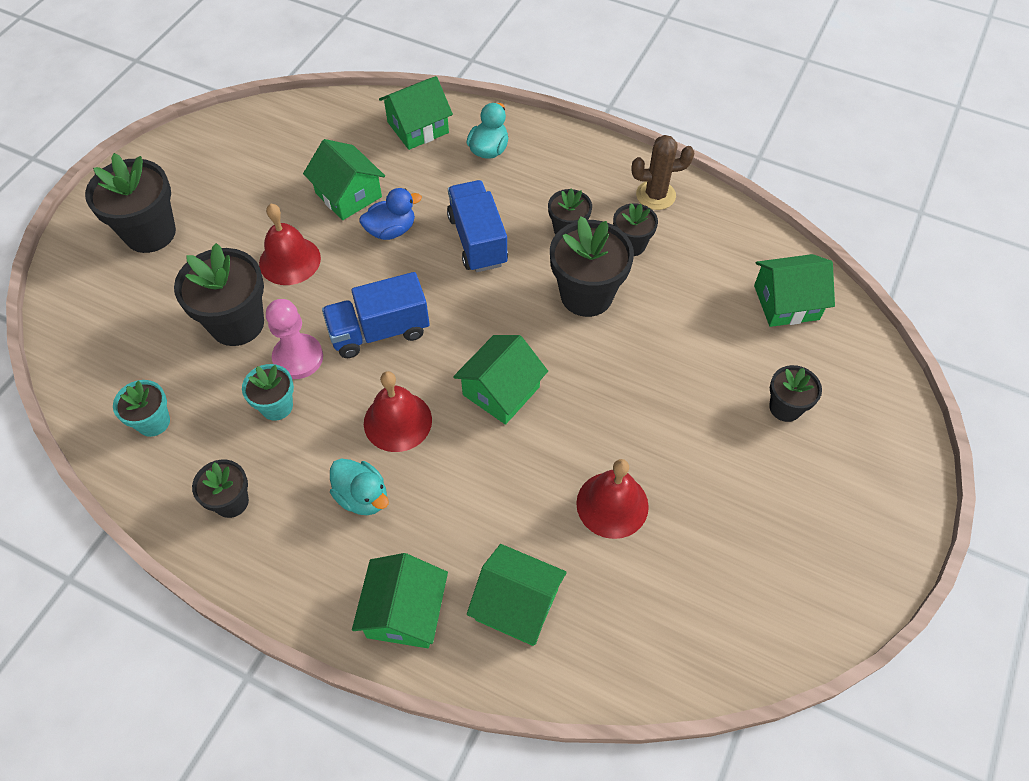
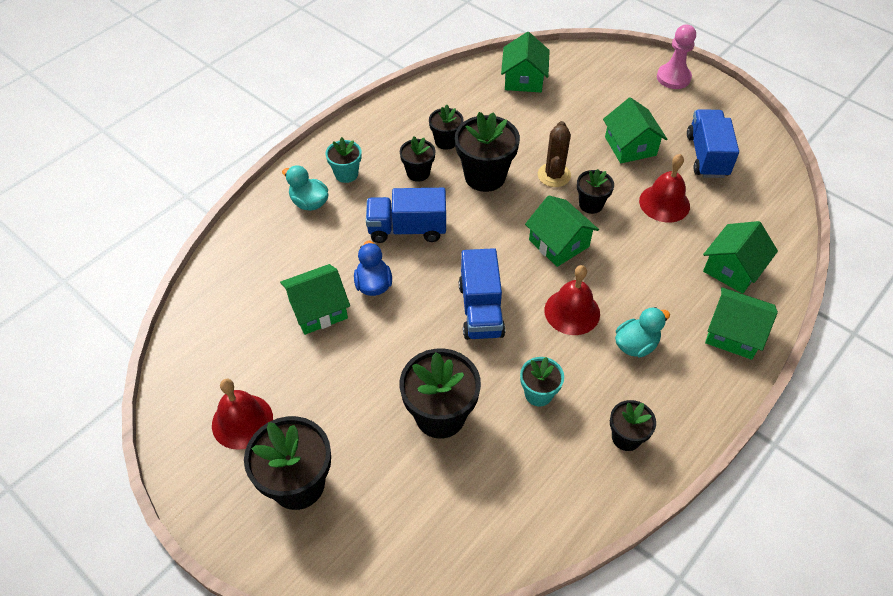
camera: 75 degrees left, 5 degrees down
(153, 422) = (533, 494): turquoise flower pot -> turquoise flower pot (346, 174)
(289, 260) = (380, 365): red bell -> red bell (242, 421)
(298, 358) = (492, 372): pink pawn -> pink pawn (673, 78)
(418, 127) = (258, 245): green house -> green house (630, 146)
(655, 195) = (403, 117): brown cactus -> brown cactus (554, 175)
(730, 553) = (707, 156): none -> blue truck
(785, 407) = (606, 103): black flower pot -> black flower pot (591, 204)

